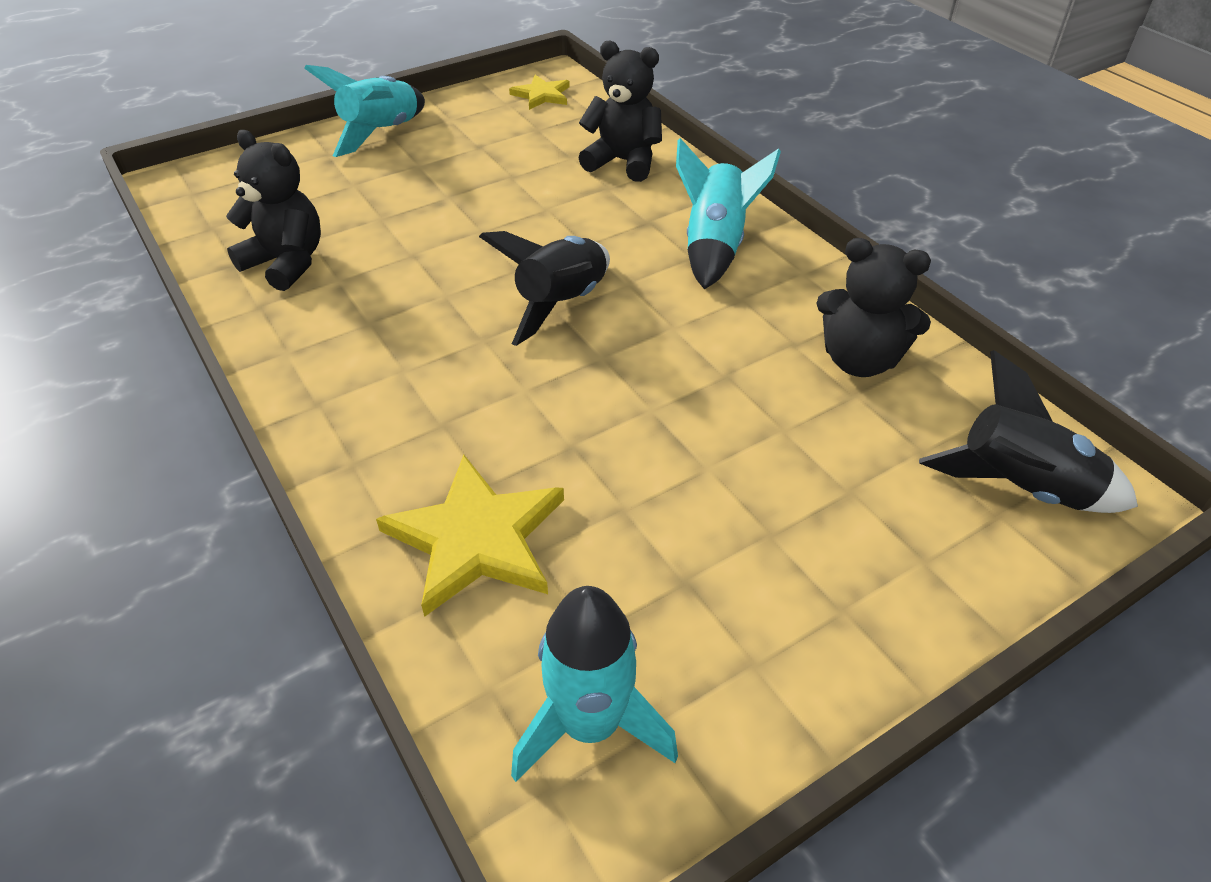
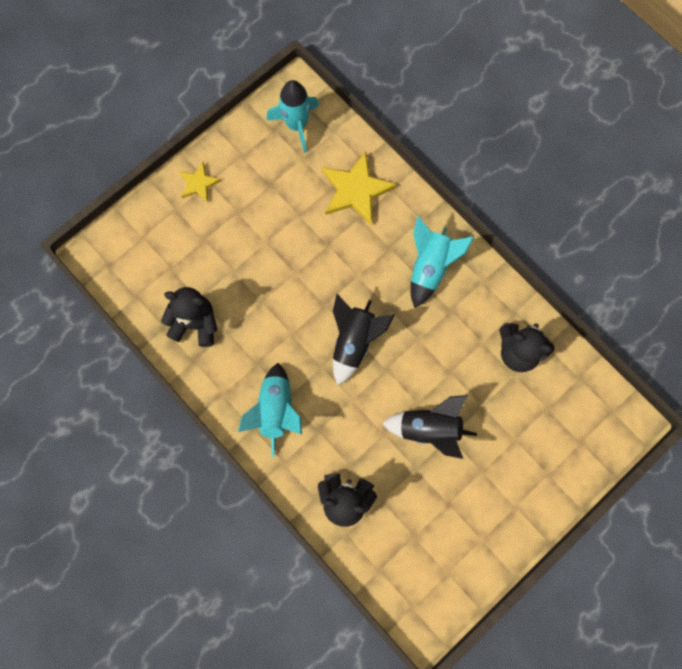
camera: 170 degrees right, 30 degrees up
(381, 133) = (524, 509): turquoise rocket -> turquoise rocket (430, 267)
(542, 95) = (425, 591): yellow star -> yellow star (199, 183)
(1020, 489) = (131, 253): black rocket -> black rocket (429, 429)

